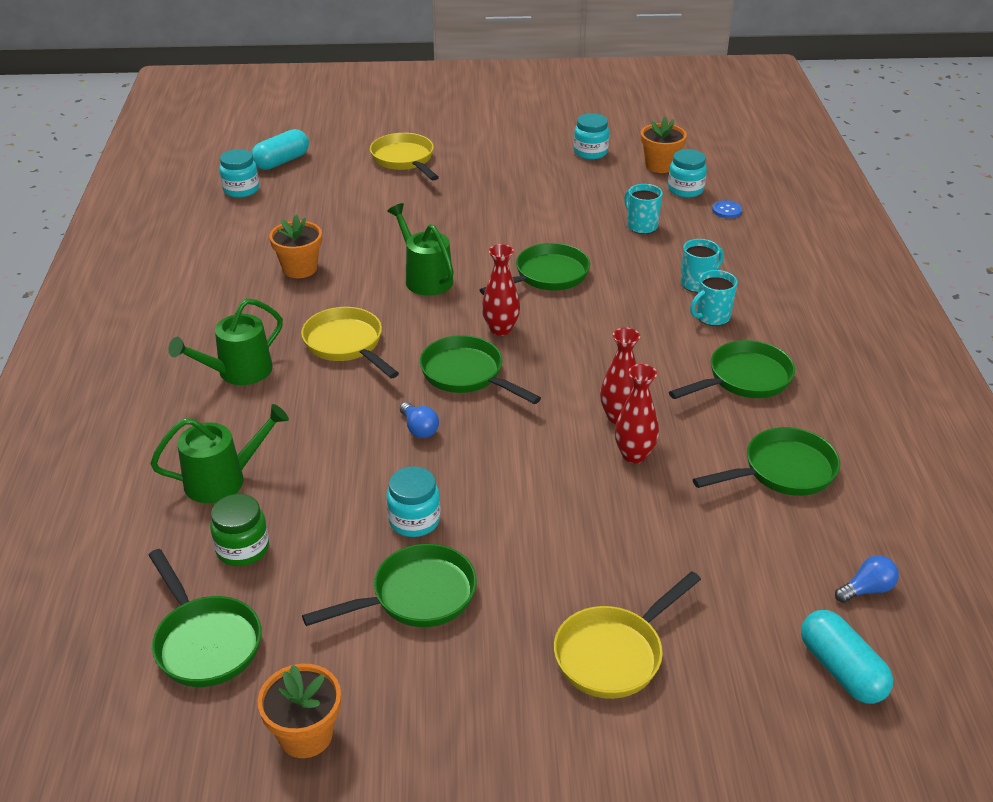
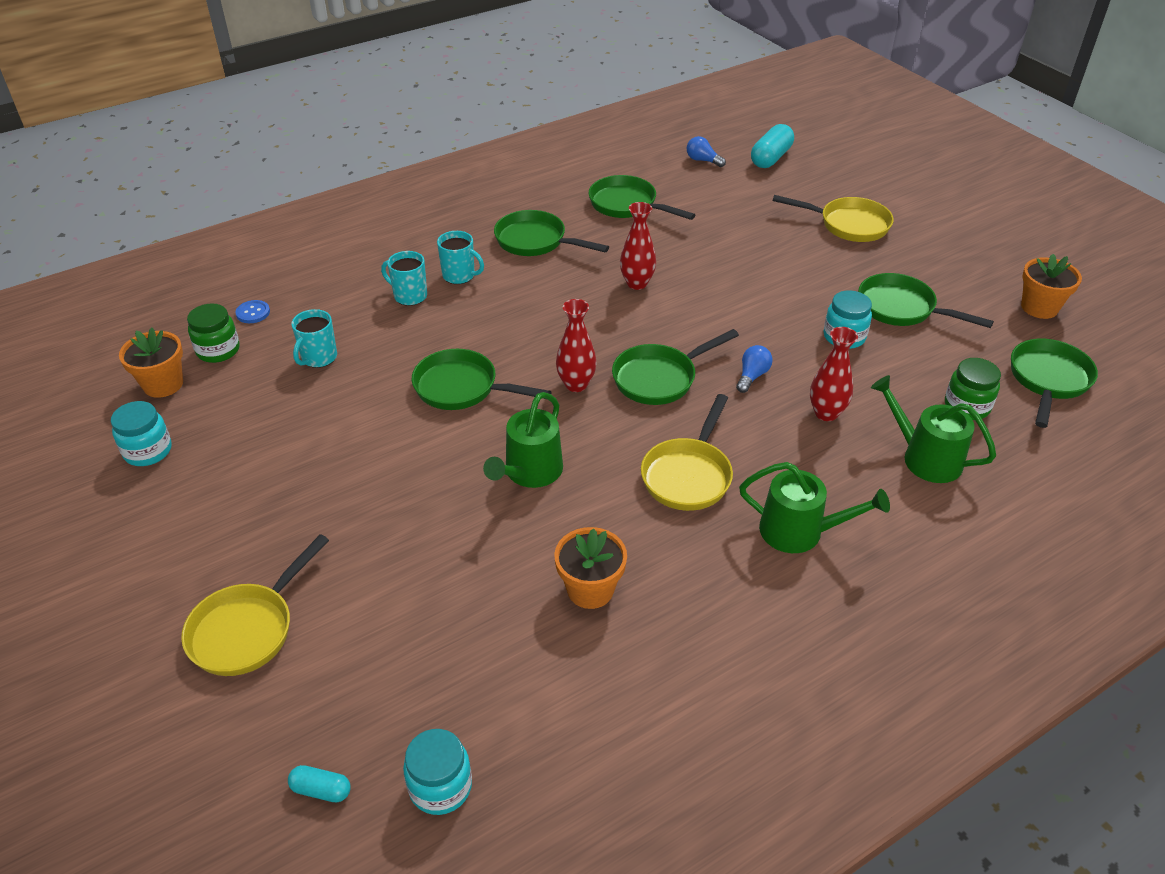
camera: 120 degrees left, 5 degrees up
(281, 161) = (321, 790): turquoise capsule -> turquoise capsule, size x0.54
(467, 375) = (659, 378): green pan -> green pan turned 45 degrees clockwise
(634, 455) = (672, 265): red vase -> red vase (826, 413)
(685, 190) = (218, 350): turquoise jar -> green jar

